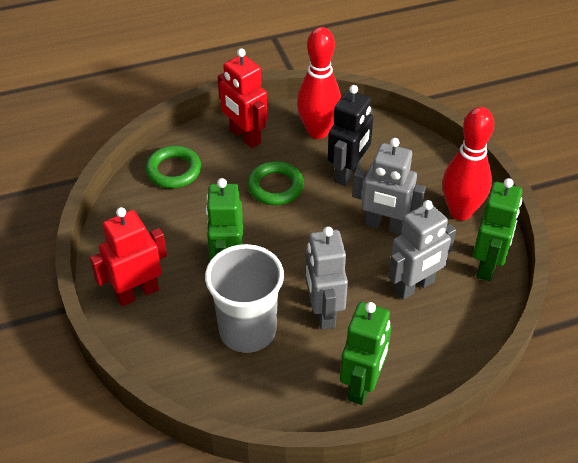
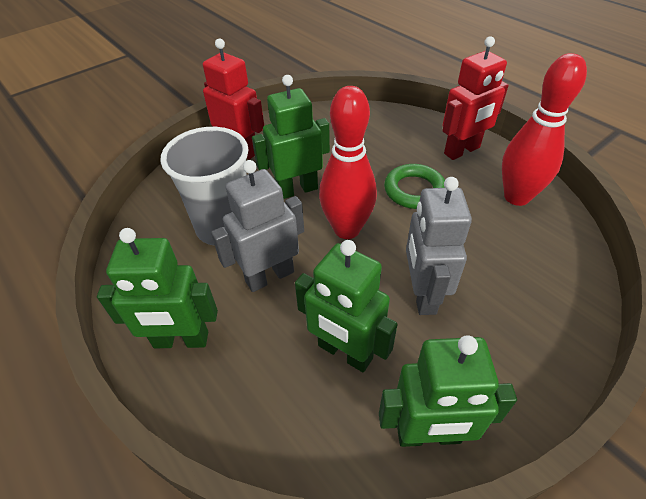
camera: 70 degrees right, 0 degrees up
(173, 170) = (385, 125): green ring -> none
(244, 136) = (462, 151): red robot -> red robot turned 150 degrees counterclockwise
(348, 173) = (478, 238): black robot -> none
(414, 287) = (344, 352): grey robot -> green robot
(460, 212) = (503, 372): red bowling pin -> red bowling pin (347, 229)

